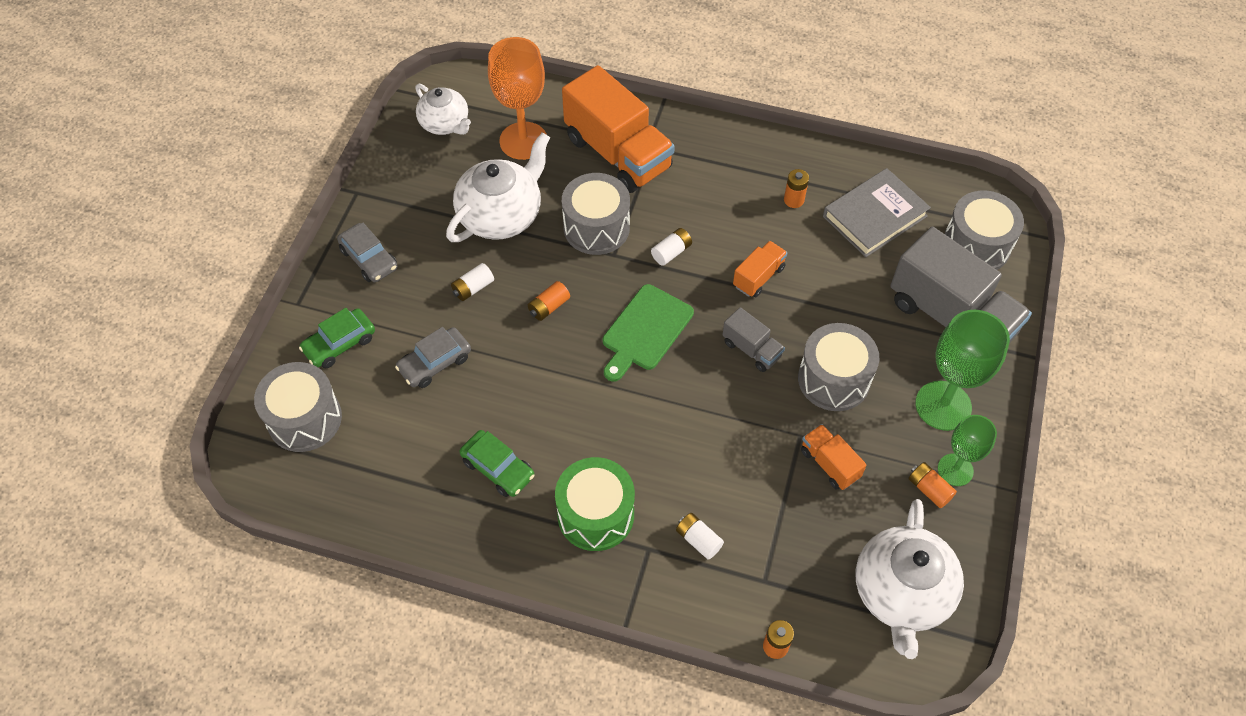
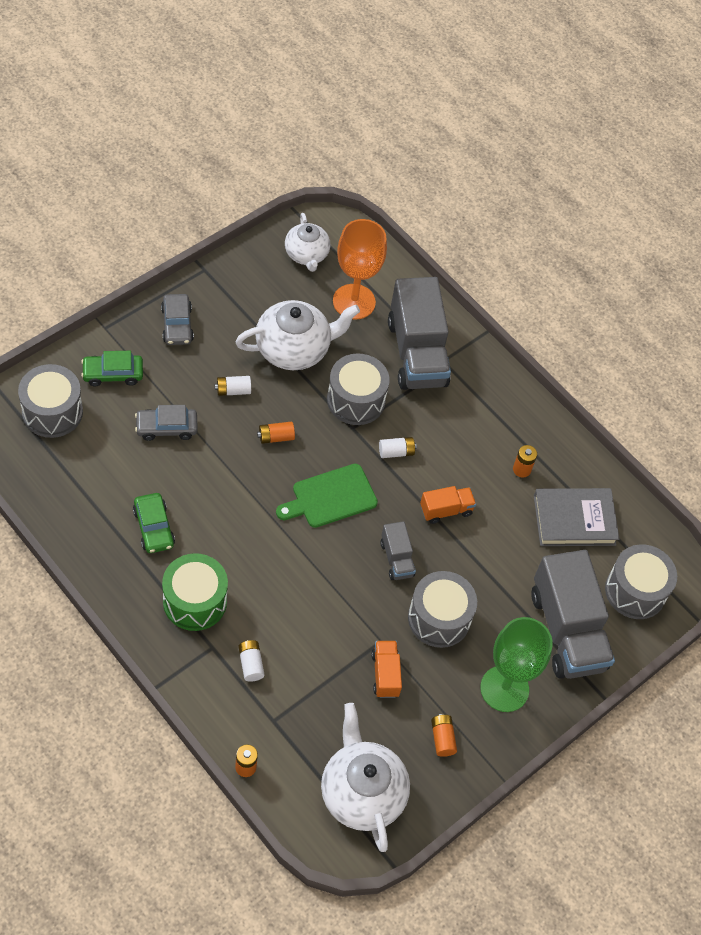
camera: 25 degrees right, 0 degrees up
(618, 153) = (417, 353): orange truck -> grey truck
(901, 593) = (361, 792): white teapot -> white teapot turned 120 degrees clockwise
(955, 470) = (473, 738): green goblet -> none

